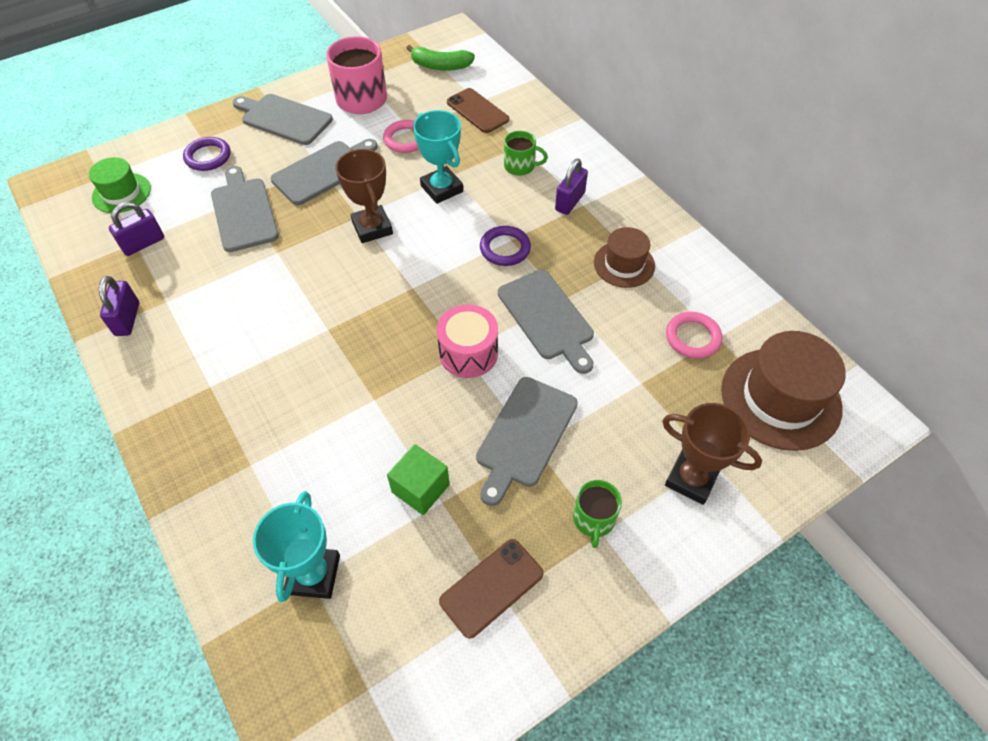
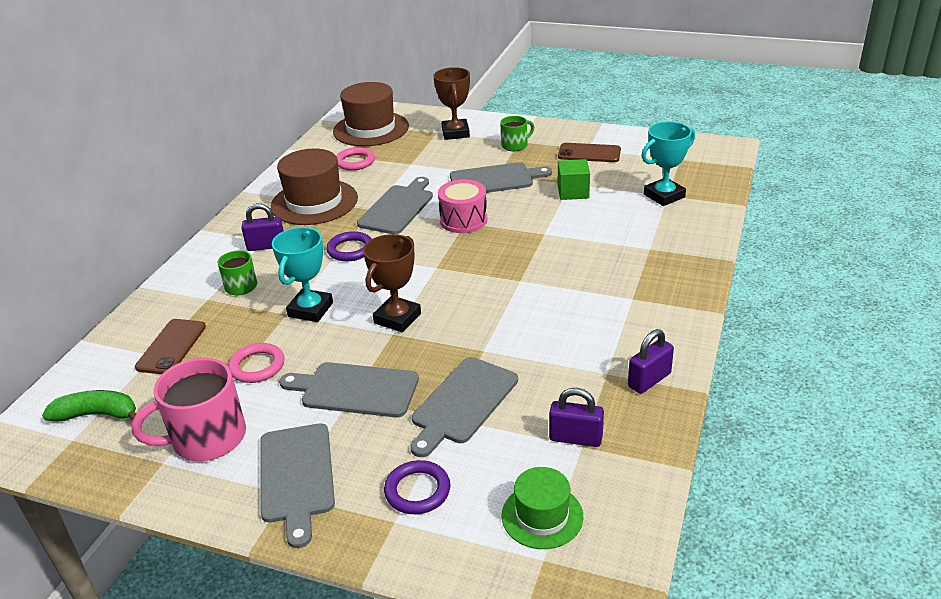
camera: 125 degrees left, 20 degrees down
(440, 66) = (97, 414): green banana -> green banana turned 60 degrees counterclockwise
(624, 264) = (314, 202): brown hat -> brown hat, size x1.70

